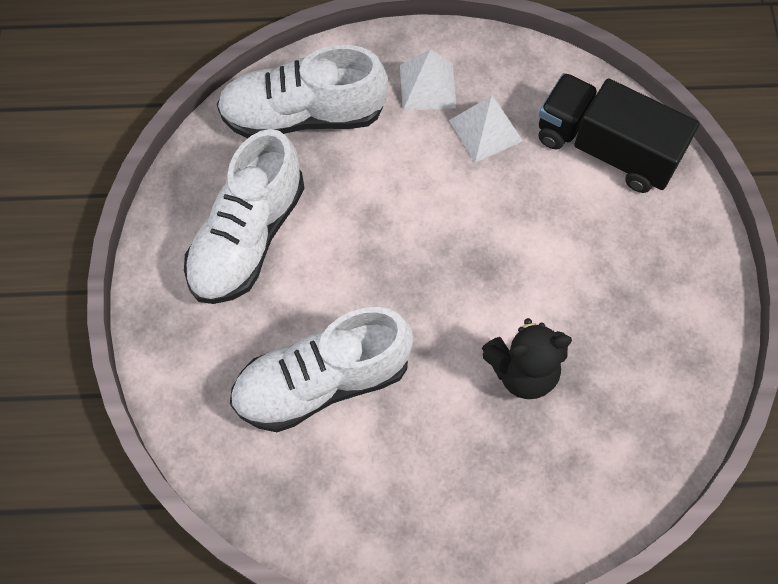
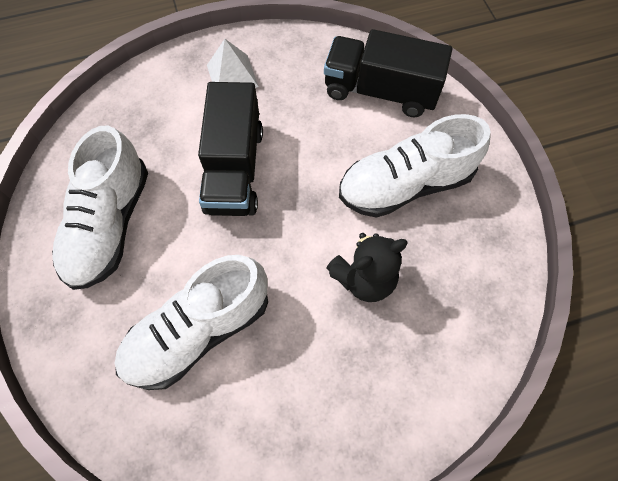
camera: 15 degrees left, 0 degrees up
(303, 115) = (138, 118): white shoe -> white shoe (405, 184)
(404, 206) = (234, 169): none -> black truck
(485, 130) = (285, 98): white pyramid -> none

